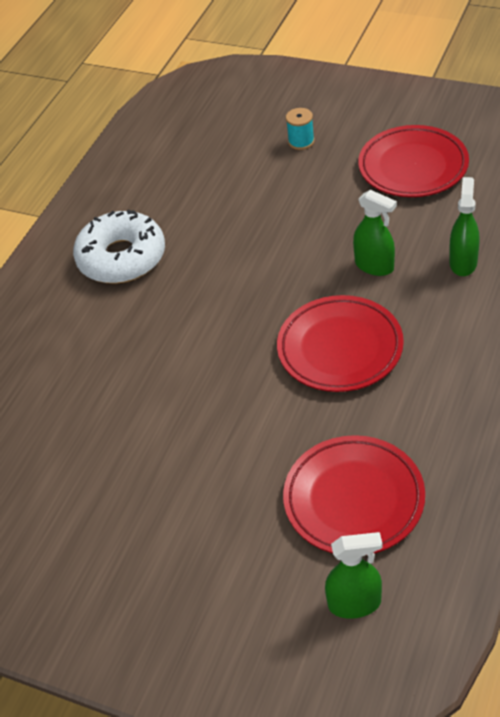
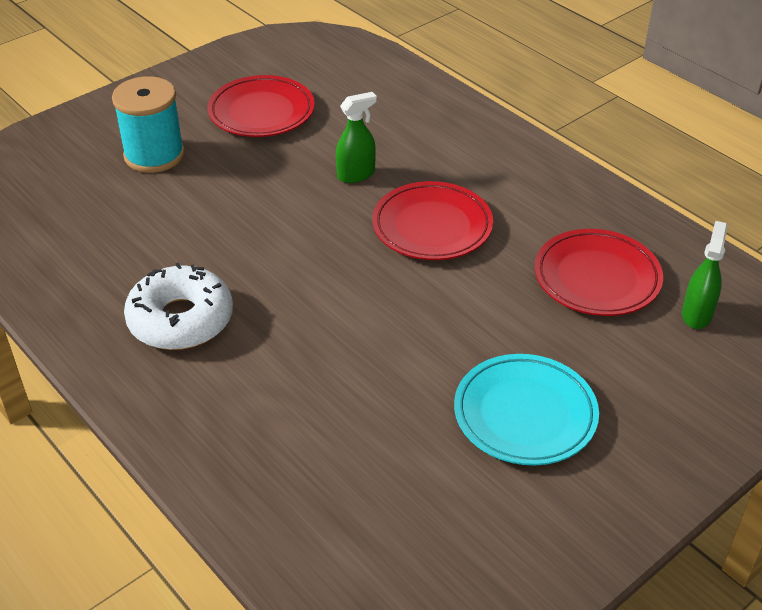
camera: 70 degrees left, 5 degrees down
(136, 514) = (525, 414): none -> turquoise plate
(301, 141) = (154, 155): turquoise spool -> turquoise spool, size x2.14
(463, 262) = (397, 132): green spray bottle -> none

